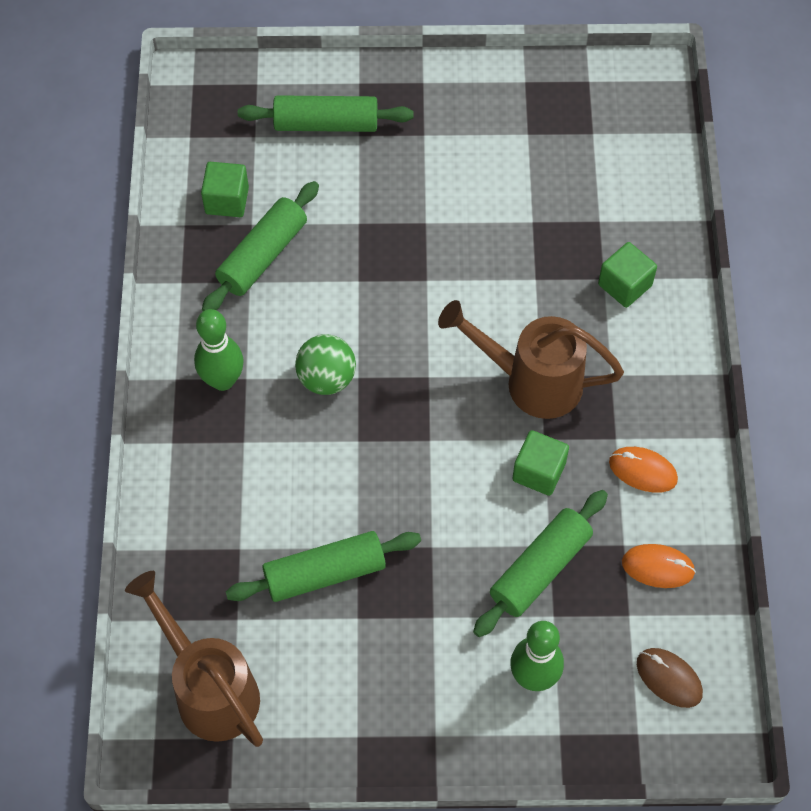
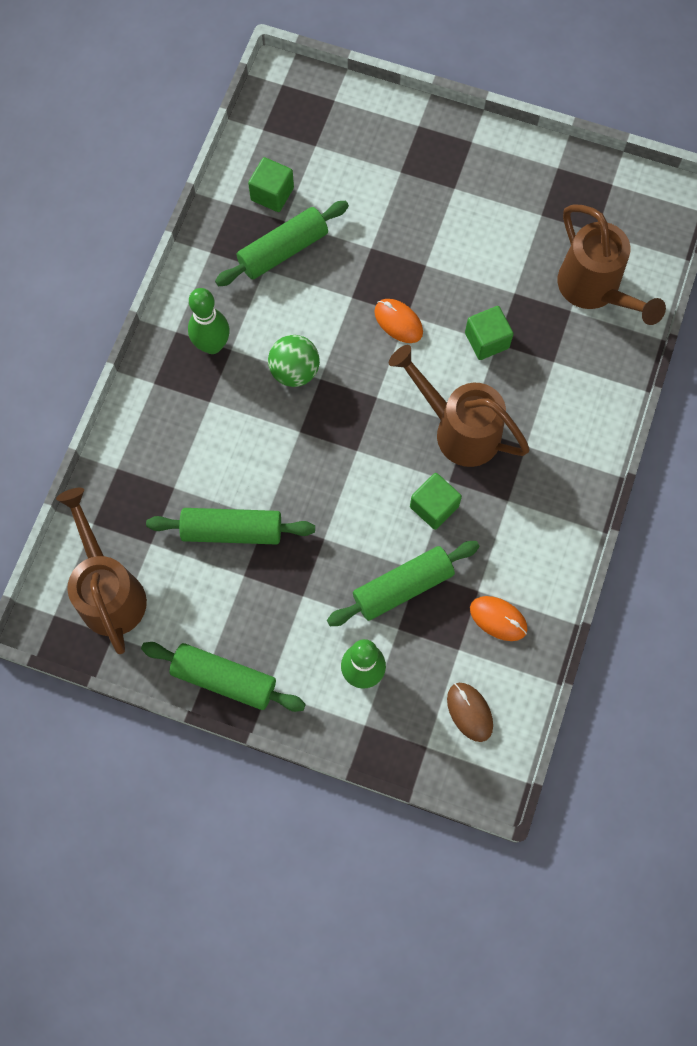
camera: 20 degrees right, 10 degrees up
(326, 124) = (377, 153): green rolling pin -> green rolling pin (224, 679)
(615, 192) = (594, 290): none -> brown watering can
(625, 285) = (569, 373): green cube -> green cube (486, 340)
(642, 471) = (519, 535): orange mouse -> orange mouse (398, 322)

